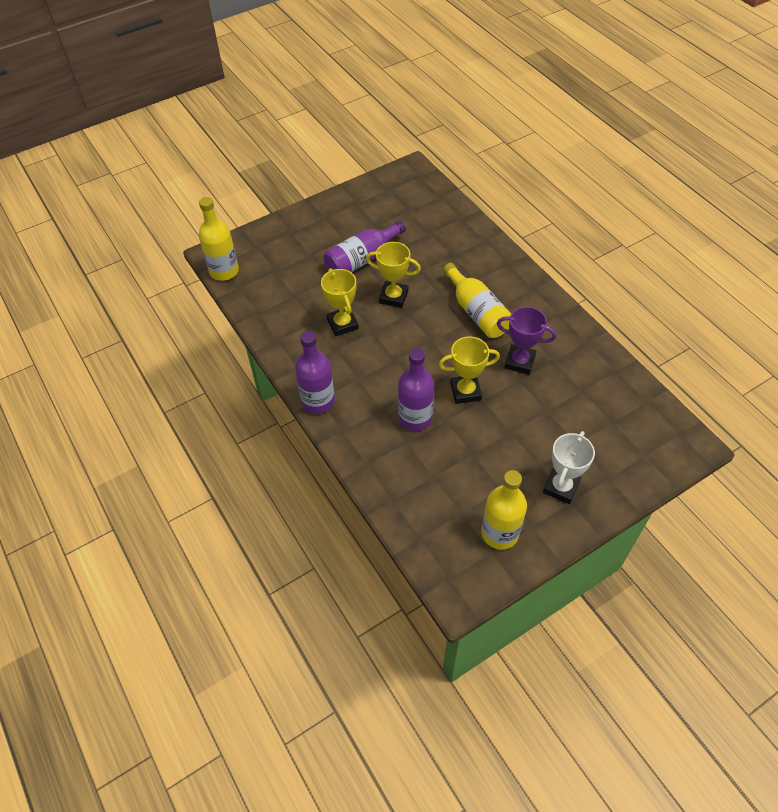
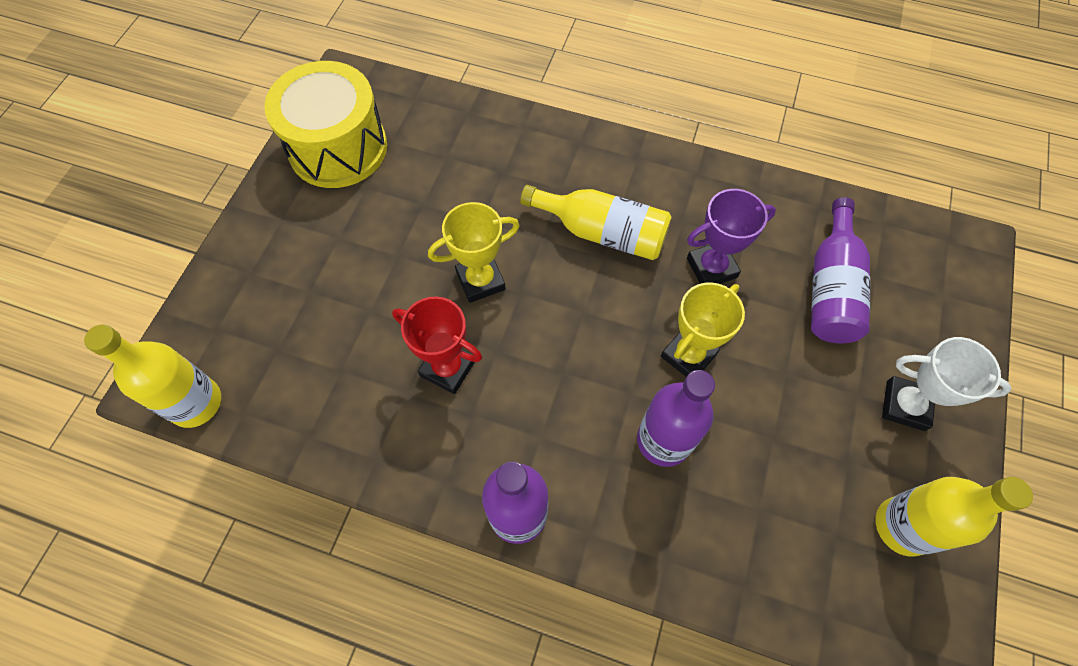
camera: 40 degrees left, 10 degrees up
(342, 324) = (447, 368): yellow trophy -> red trophy
(362, 259) = (389, 252): purple bottle -> purple bottle (831, 288)
(380, 200) = (338, 148): none -> yellow drum
(561, 487) = (905, 405): white trophy -> white trophy turned 60 degrees counterclockwise

